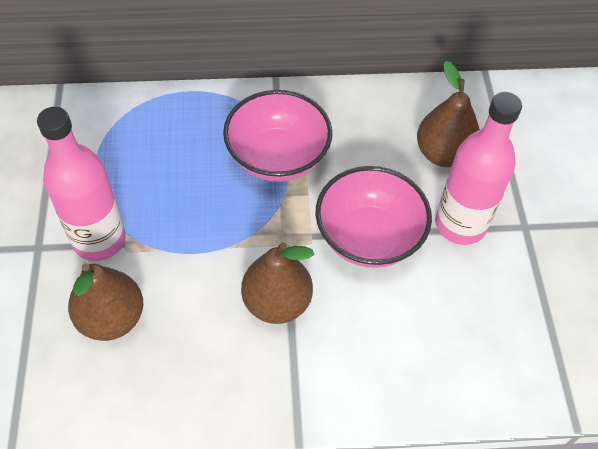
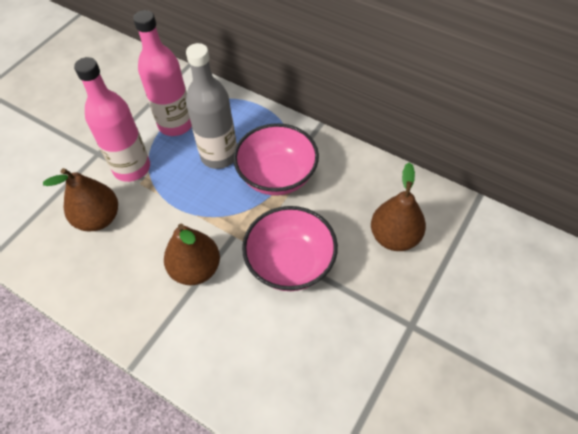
camera: 40 degrees right, 0 degrees up
(193, 170) = (219, 155): none -> grey bottle
(460, 224) = (362, 294): pink bottle -> pink bottle (176, 124)

